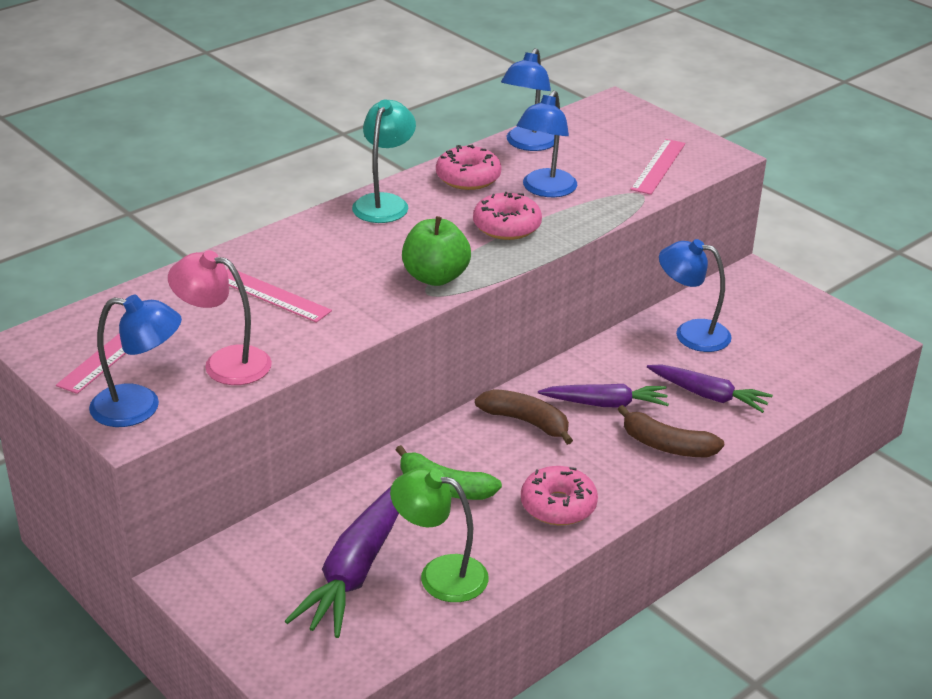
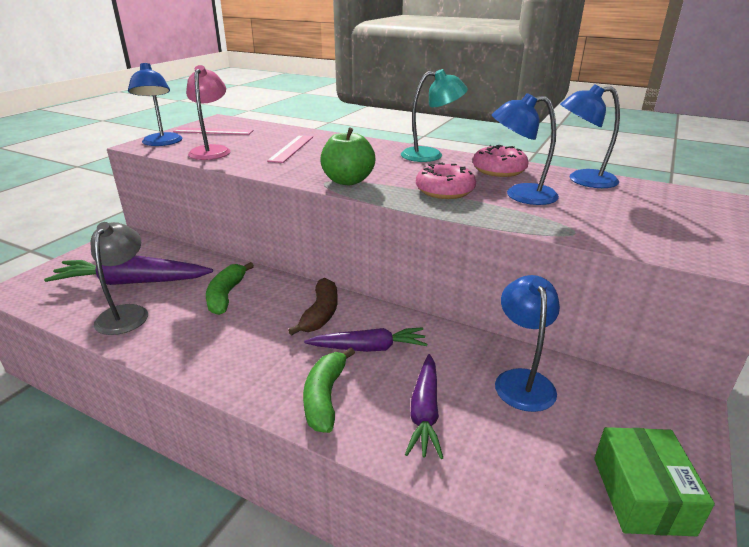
camera: 70 degrees right, 5 degrees down
(440, 574) = (126, 313): green lamp -> grey lamp
(558, 505) = (216, 350): pink donut -> none
(605, 404) = (368, 348): purple carrot -> purple carrot turned 75 degrees counterclockwise
(658, 166) = (640, 232): pink ruler -> none
(667, 446) = (325, 397): brown banana -> green banana
(822, 329) = (641, 495): none -> green box

